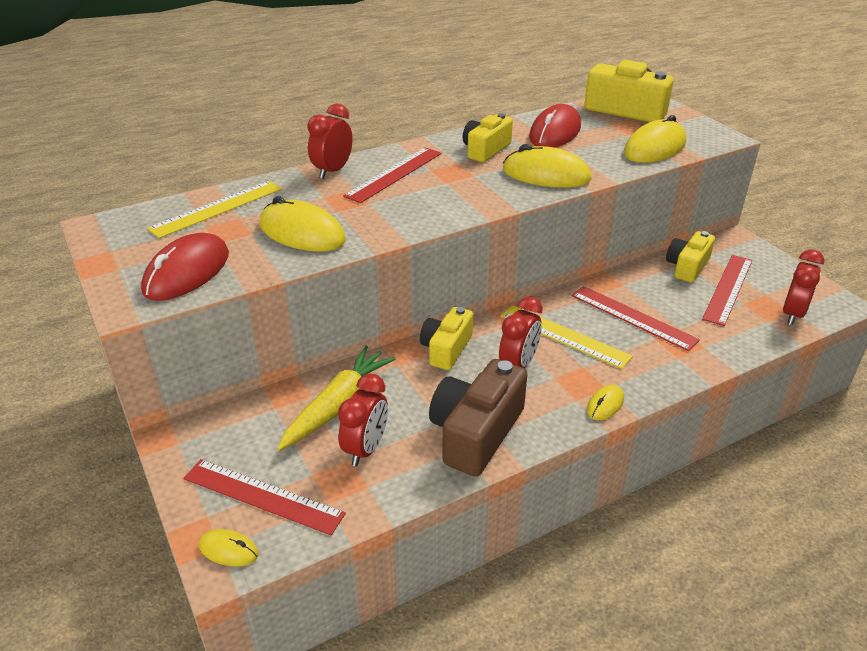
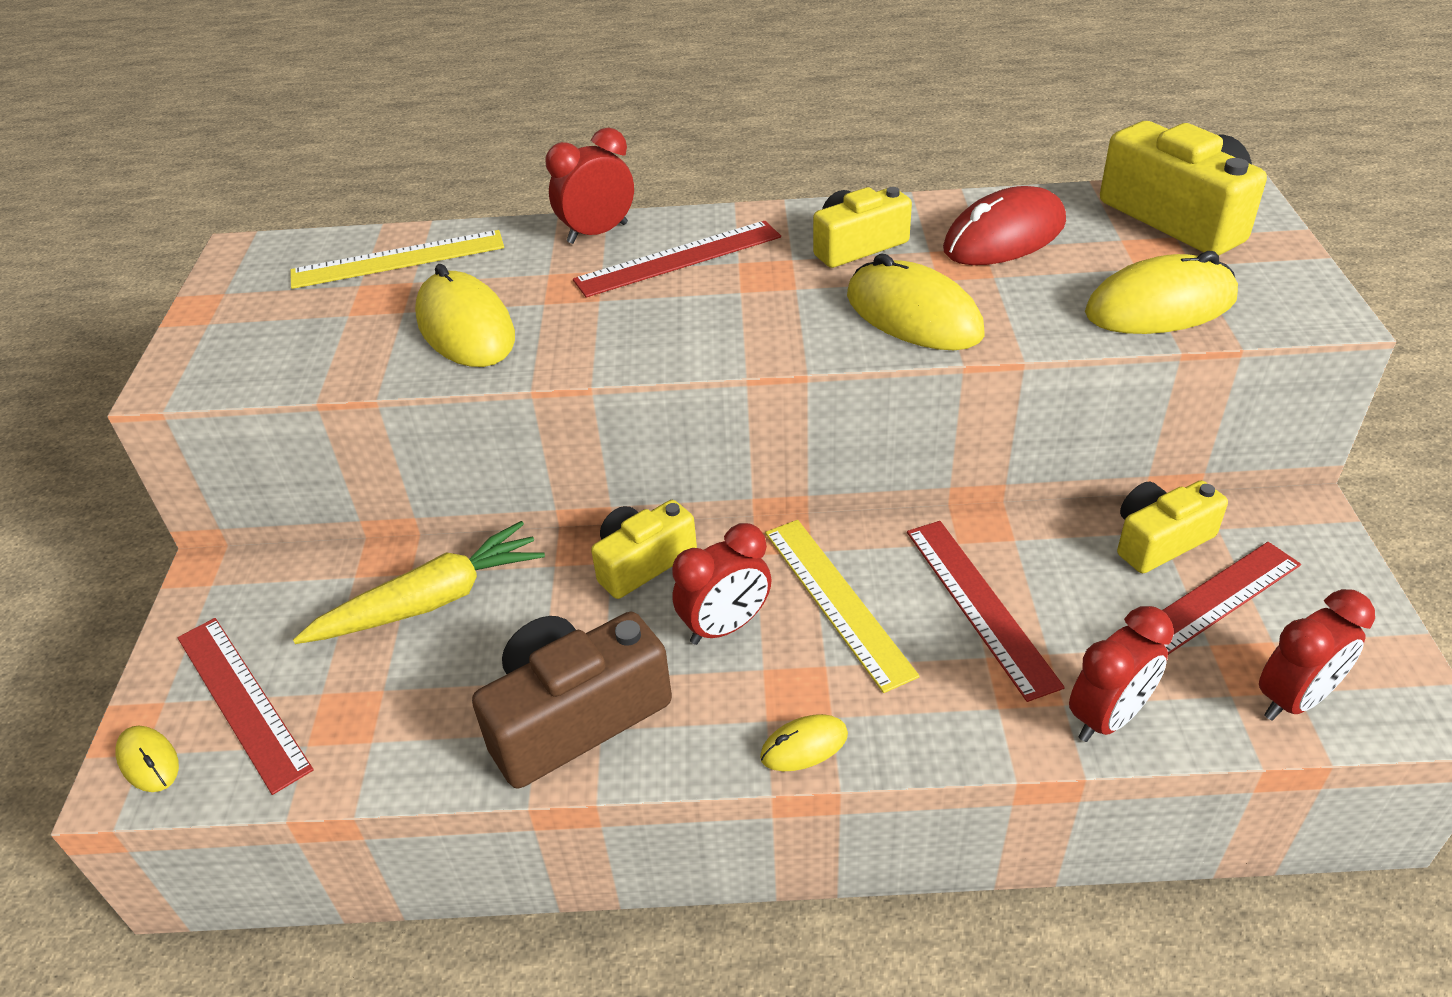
camera: 30 degrees right, 5 degrees up
(187, 272) = (276, 351): red mouse -> none
(365, 449) = (413, 682): red clock -> red clock (1107, 717)

